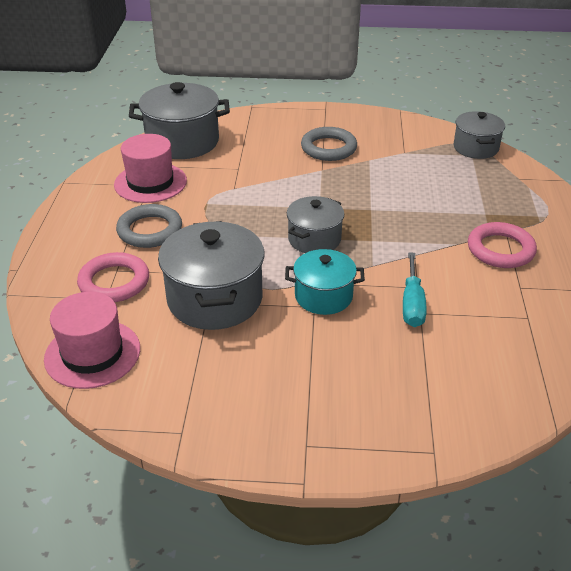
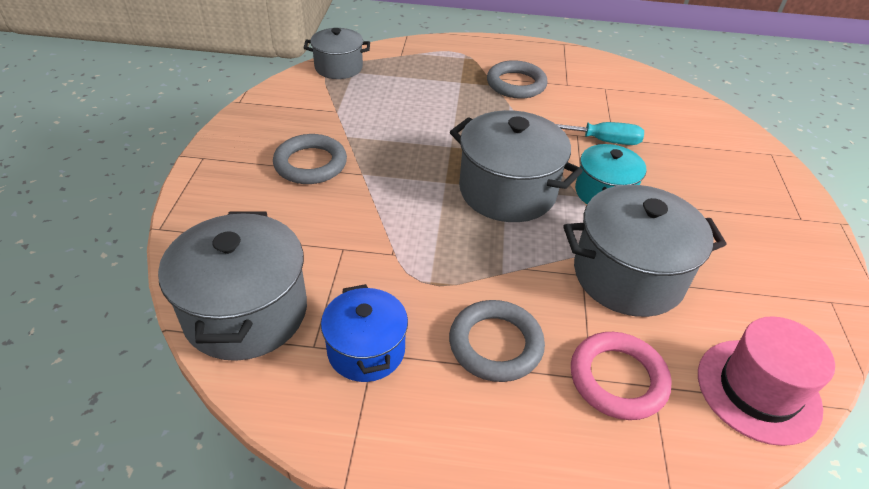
camera: 90 degrees left, 5 degrees up
(150, 183) = (366, 350): pink hat -> blue pot
(314, 239) = (507, 191): grey pot -> grey pot, size x1.63
(500, 249) = (516, 84): pink ring -> grey ring

